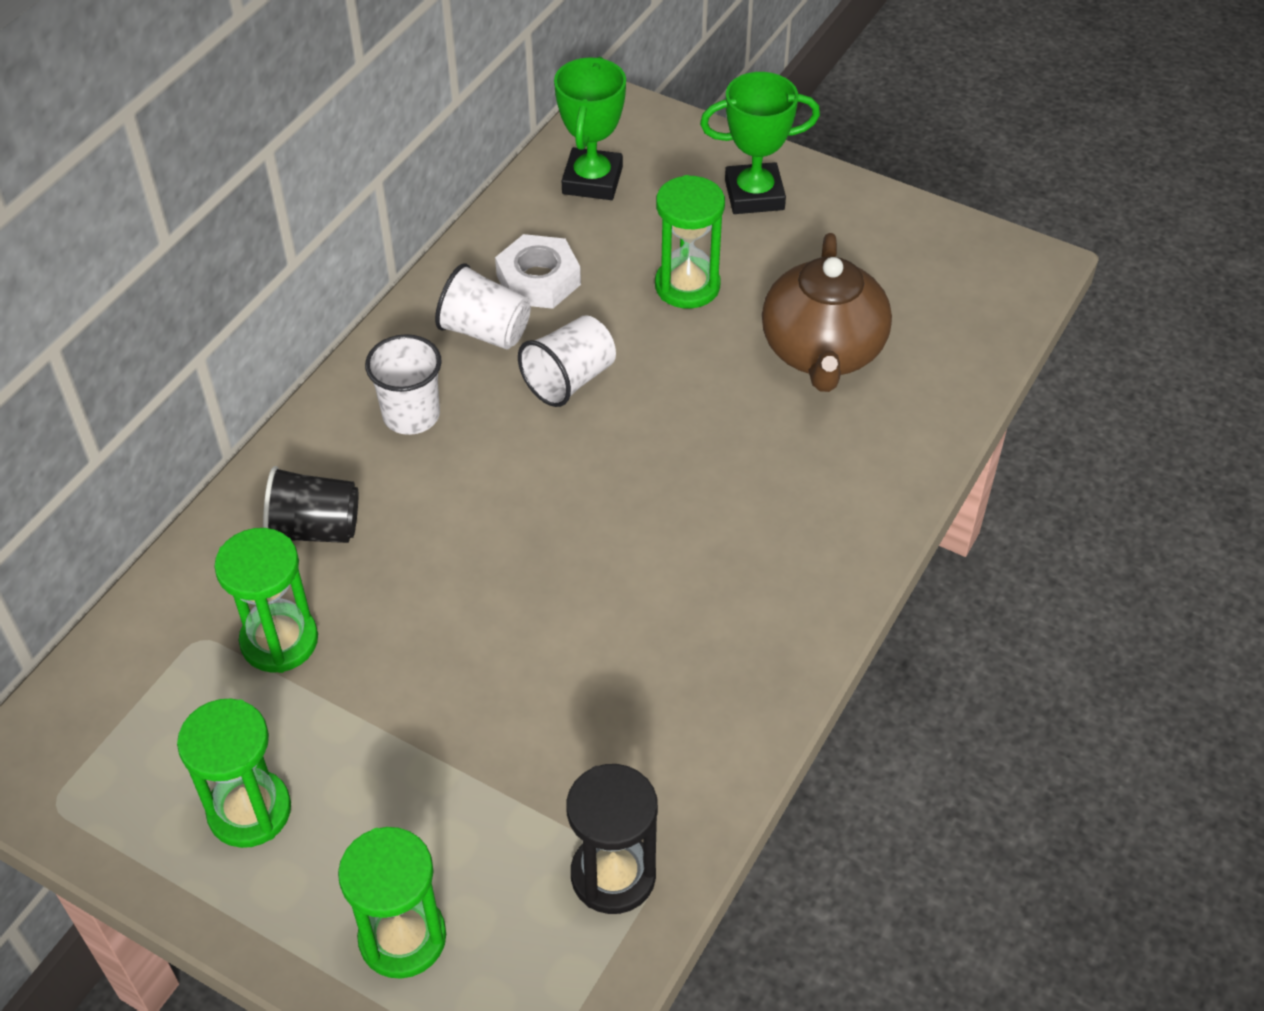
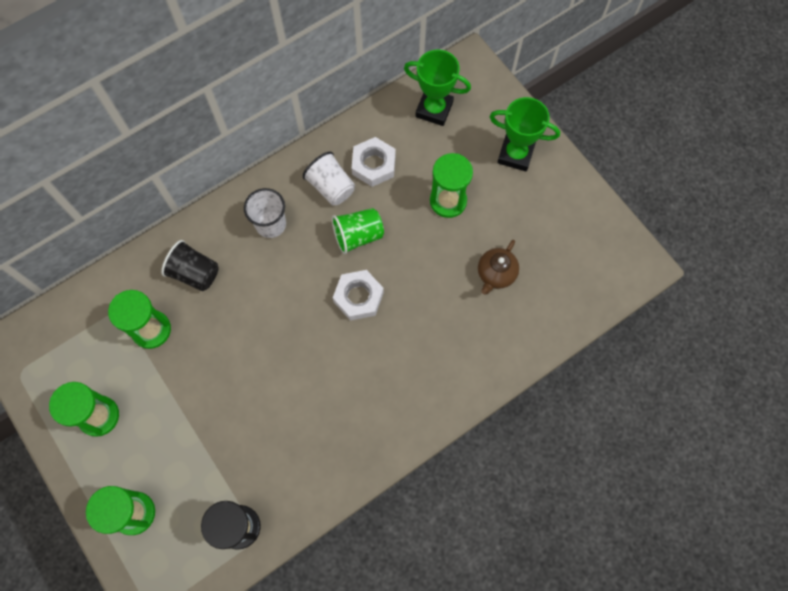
camera: 25 degrees right, 20 degrees up
(569, 380) = (358, 236): white cup -> green cup
(592, 180) = (434, 109): green trophy -> green trophy turned 75 degrees clockwise
(621, 461) = (358, 297): none -> white nut
(822, 352) = (496, 274): brown teapot -> brown teapot, size x0.57

